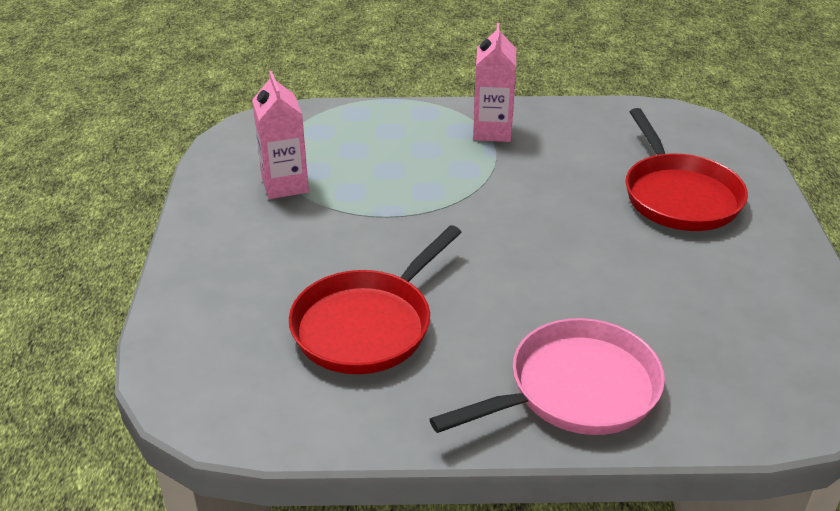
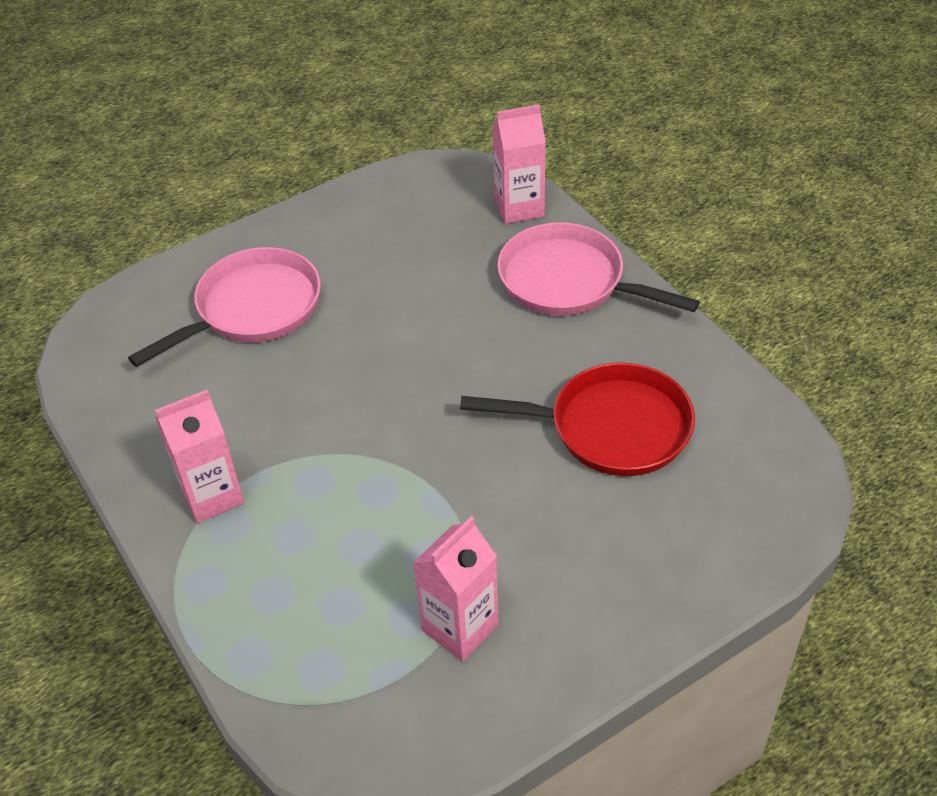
camera: 120 degrees left, 10 degrees up
(678, 195) = (252, 309): red pan -> pink pan
(729, 410) = (519, 207): none -> pink carton

